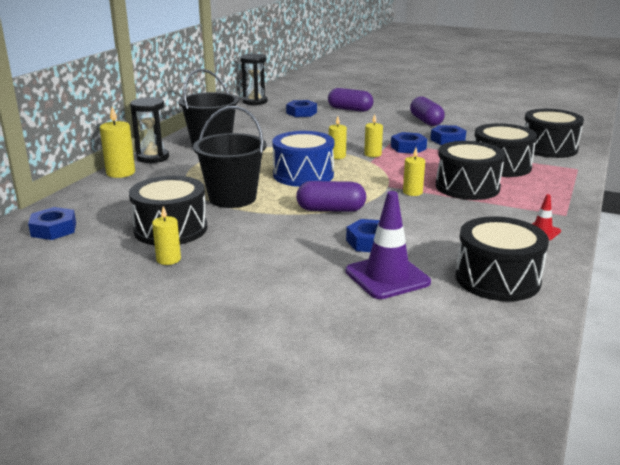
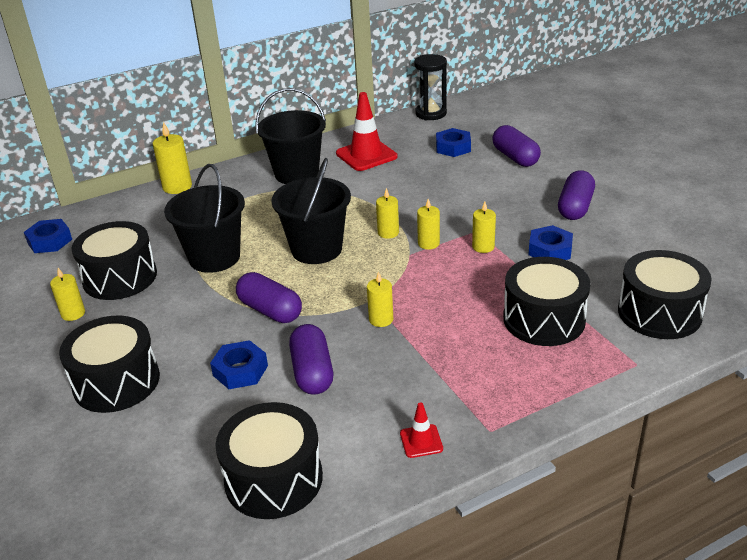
camera: 40 degrees right, 10 degrees up
(153, 158) = (227, 174): black hourglass -> none
(247, 127) = (366, 155): none -> red traffic cone
(303, 175) = (316, 249): blue drum -> black bucket
(387, 277) = (190, 422): purple traffic cone -> none
(408, 148) = (483, 247): blue nut -> yellow candle
(419, 227) = (312, 372): none -> purple capsule
(467, 187) = (450, 337): black drum -> black drum (116, 382)

